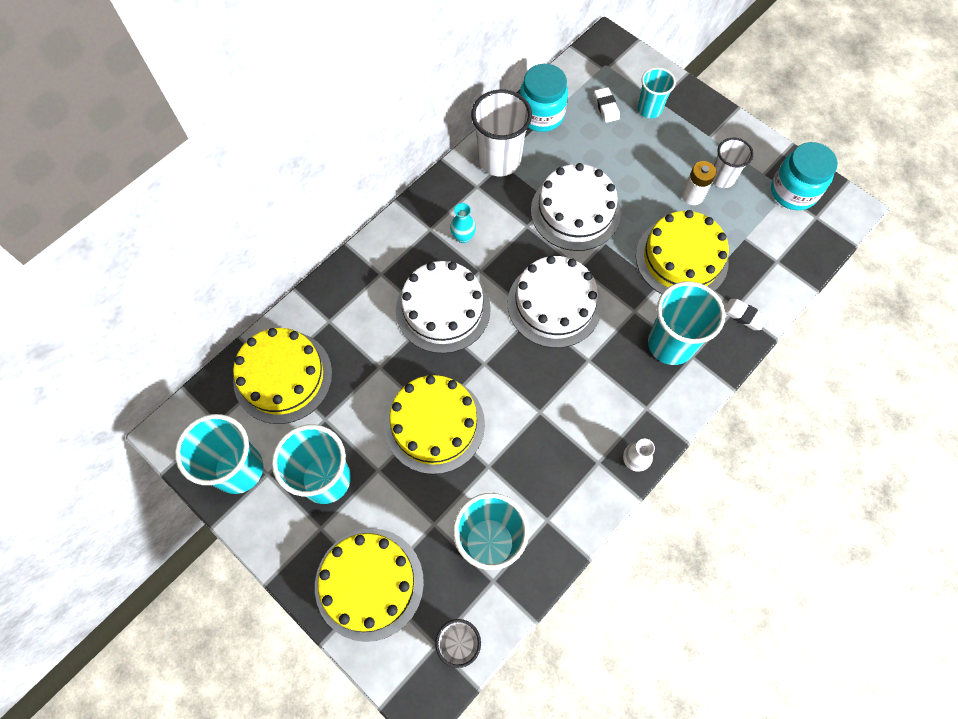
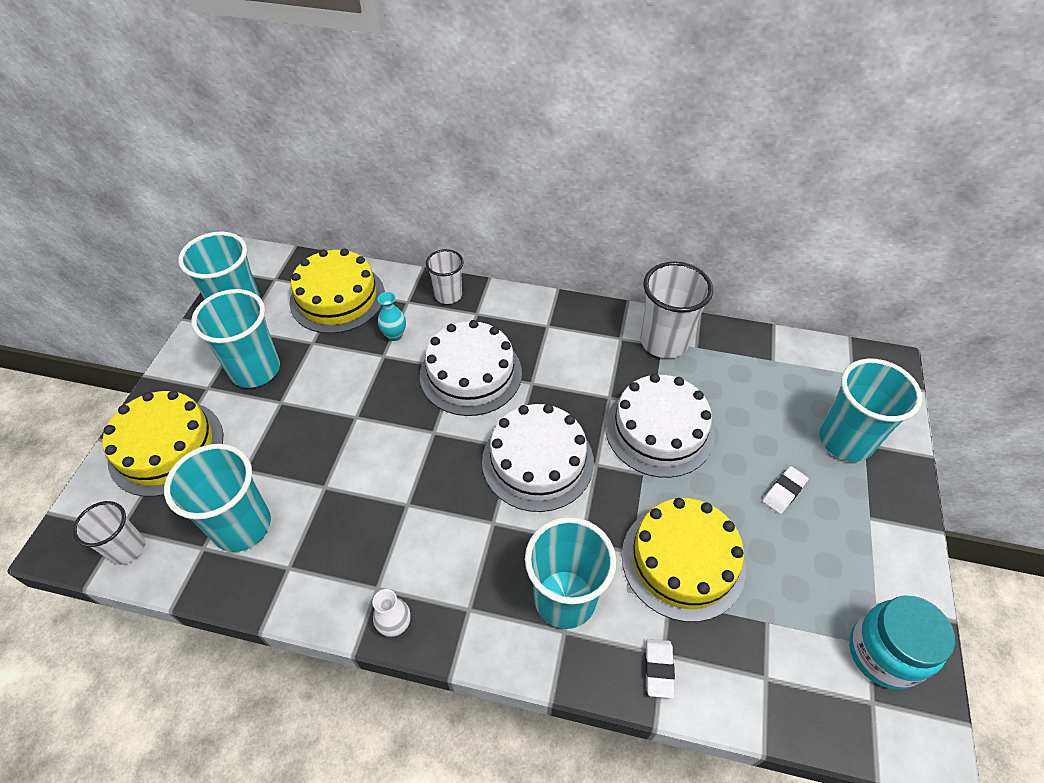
camera: 60 degrees right, 15 degrees down
(434, 424) = (347, 422): yellow cake -> none
(463, 237) = (558, 353): turquoise vase -> turquoise vase (394, 335)
(541, 115) = (745, 350): turquoise jar -> none
(606, 107) = (808, 399): white eraser -> white eraser (784, 491)
(649, 109) = (845, 440): turquoise cup -> turquoise cup, size x1.67
(692, 196) = (774, 535): white battery -> none
(722, 178) = (826, 557): white cup -> white cup (448, 295)

